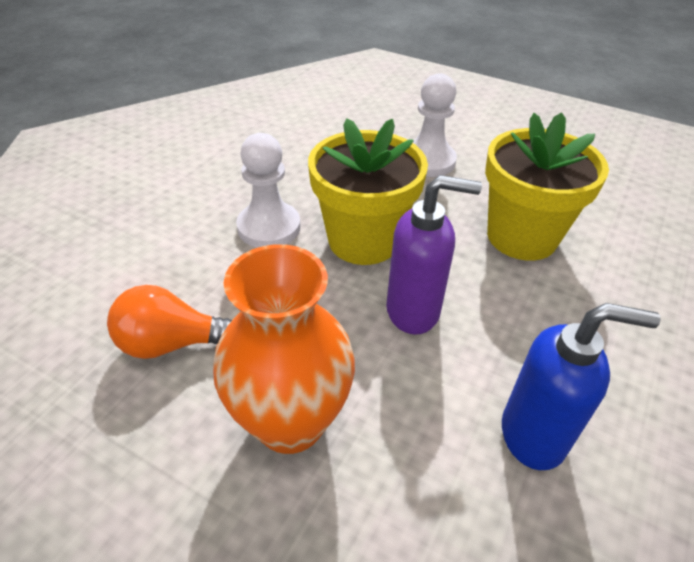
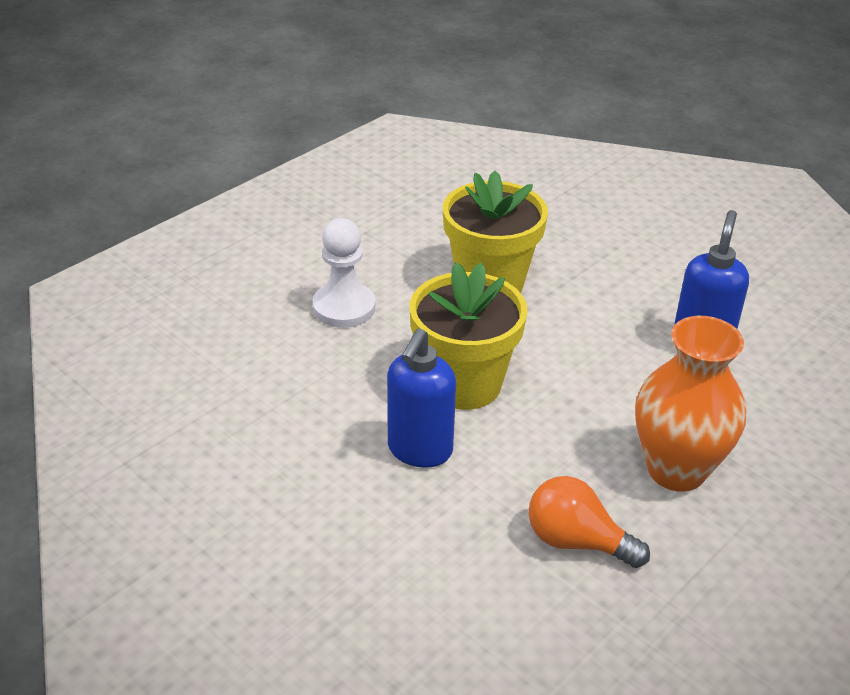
camera: 75 degrees left, 5 degrees down
(172, 343) = (577, 541): orange light bulb -> orange light bulb turned 105 degrees clockwise
(269, 227) = (419, 450): white pawn -> blue soap dispenser
(414, 311) = (568, 373): purple soap dispenser -> none

